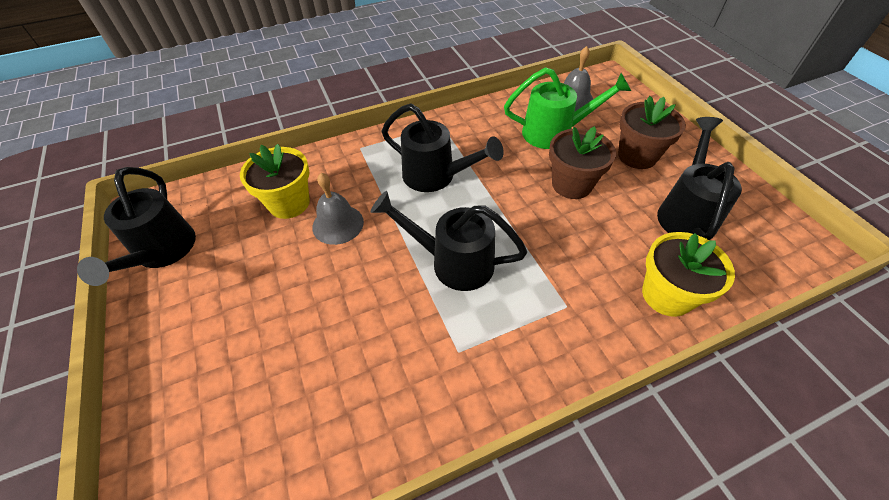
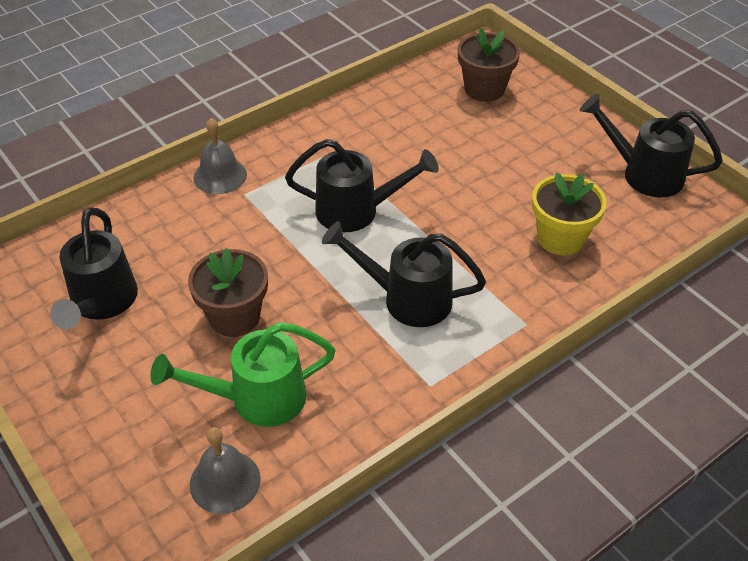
camera: 165 degrees right, 5 degrees down
(162, 252) = (644, 174): black watering can -> black watering can turned 45 degrees counterclockwise
(338, 224) = (491, 226): grey bell -> grey bell (220, 176)
(637, 156) = (140, 376): brown flower pot -> brown flower pot (484, 89)
(667, 295) = (150, 217): yellow flower pot -> none

